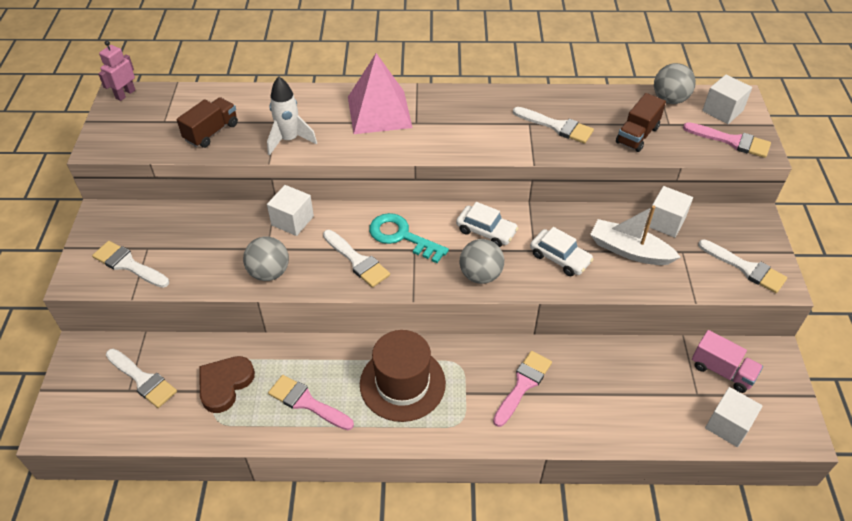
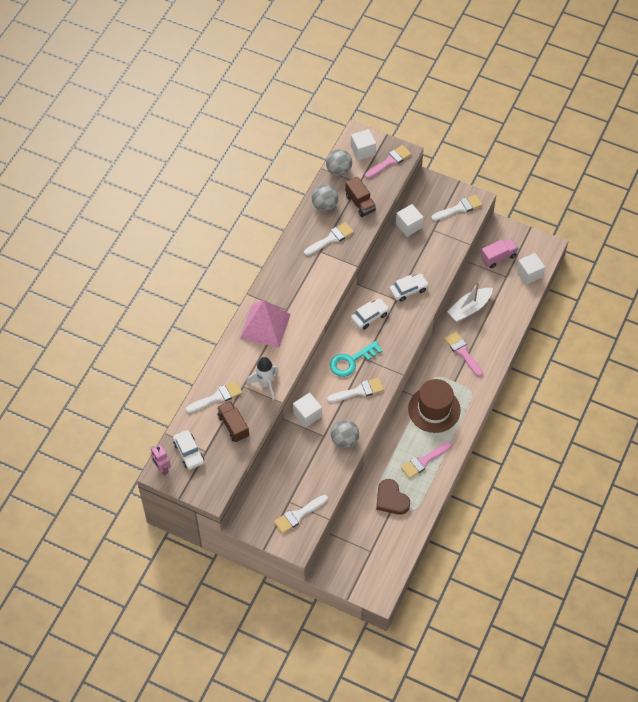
camera: 65 degrees left, 10 degrees up
(143, 380) = (367, 542): white brush -> white brush (217, 397)
(156, 108) = (189, 452): none -> white car
(480, 275) = (401, 334): grey ball -> grey ball (324, 205)
(629, 250) = (420, 254): white boat -> white boat (469, 308)

